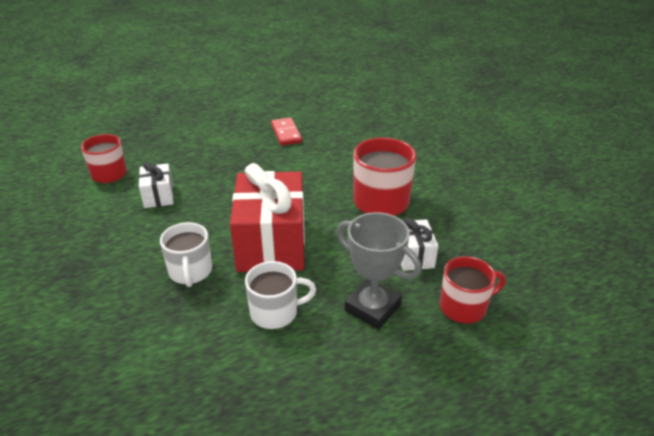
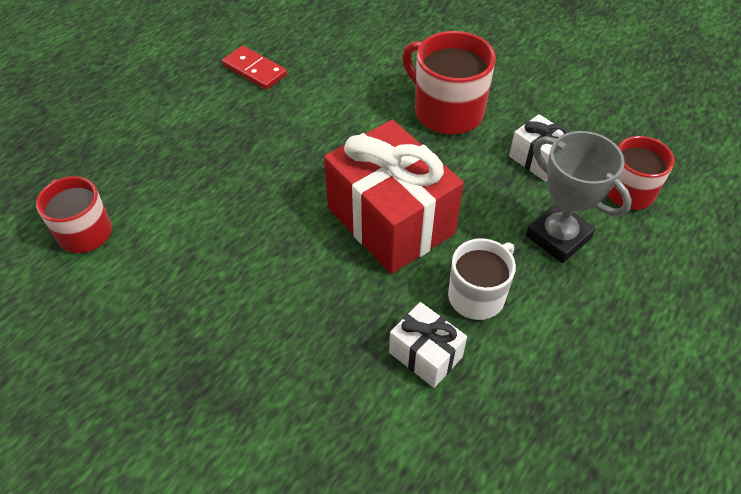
camera: 35 degrees left, 15 degrees up
(158, 196) = (191, 230): white gift -> white gift (425, 354)
(190, 271) = (341, 302): white mug -> none
(372, 308) = (558, 237): grey trophy -> grey trophy turned 45 degrees clockwise

